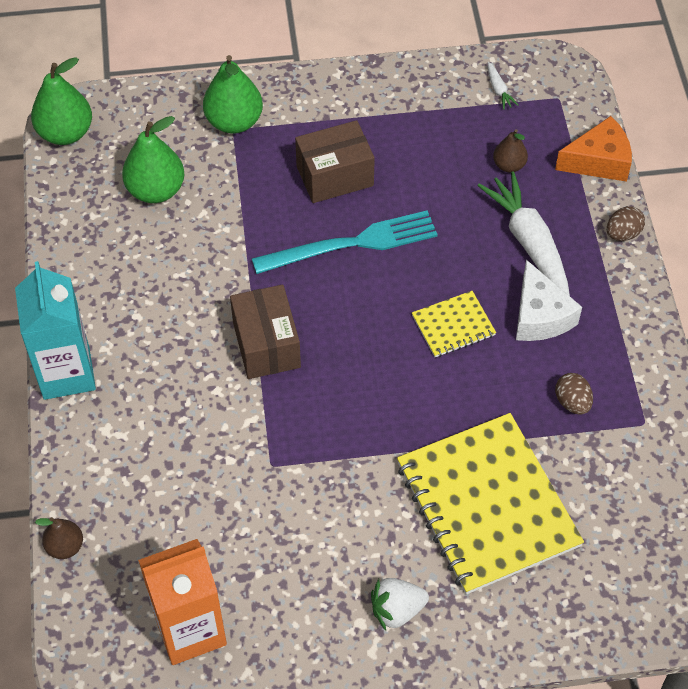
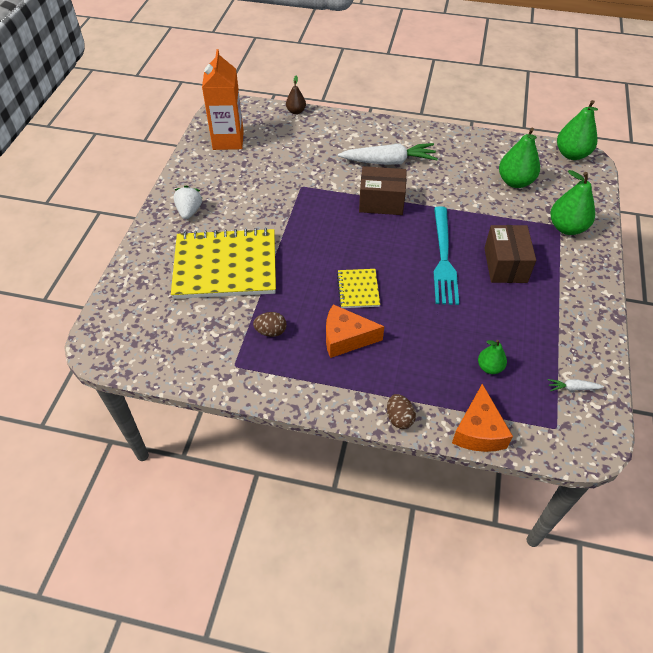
camera: 110 degrees right, 5 degrees down
(66, 373) = (396, 127): turquoise carton -> none
(509, 165) = (489, 367): brown pear -> green pear
(529, 242) = (412, 354): white carrot -> white carrot (388, 161)
(539, 316) = (346, 338): white cheese -> orange cheese

